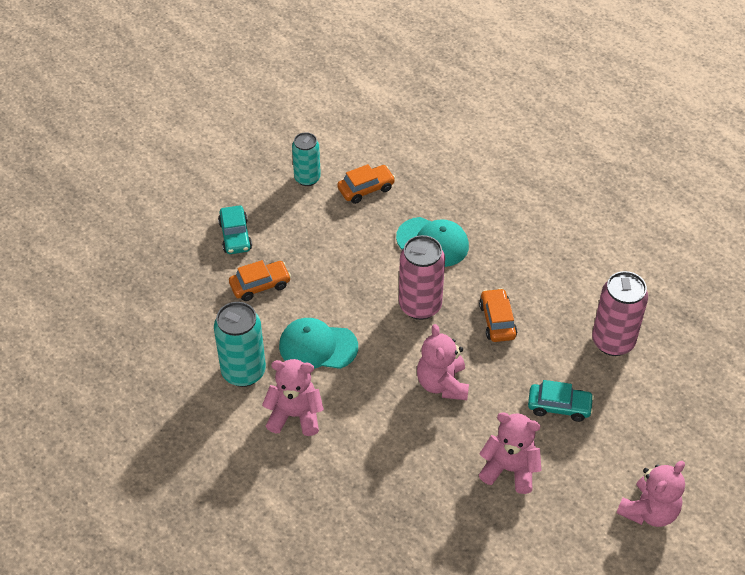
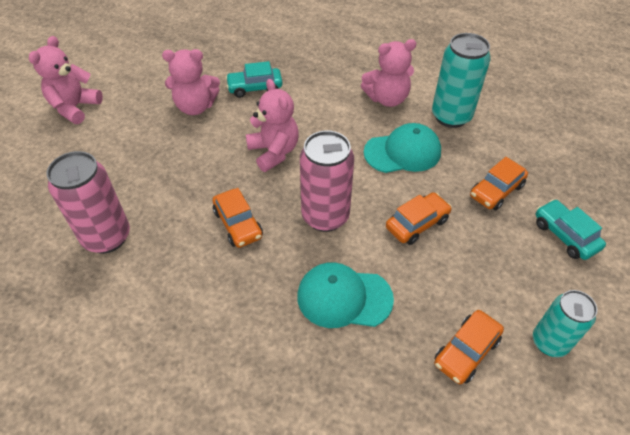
camera: 160 degrees right, 0 degrees up
(346, 278) = (417, 223): none -> orange car
(559, 406) = (159, 162): turquoise car -> turquoise car (255, 88)

